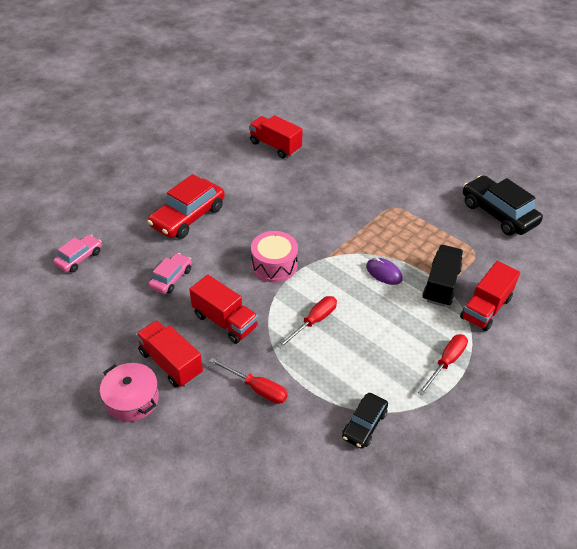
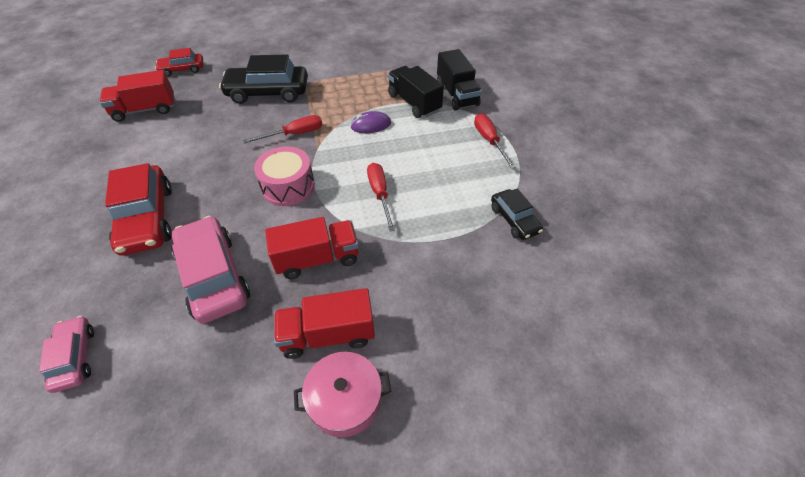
camera: 55 degrees left, 5 degrees up
(171, 278) = (213, 276): pink car -> pink car, size x1.76
(256, 388) = (420, 275): red screwdriver -> red screwdriver (294, 134)
(333, 133) = (182, 69): none -> red car
(485, 308) = (457, 94): red truck -> black truck
(498, 213) = (377, 41): black car -> black car (268, 92)

